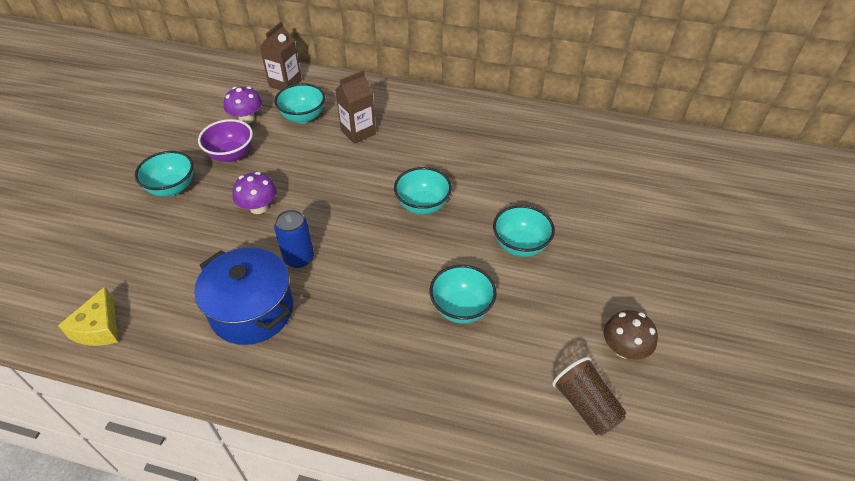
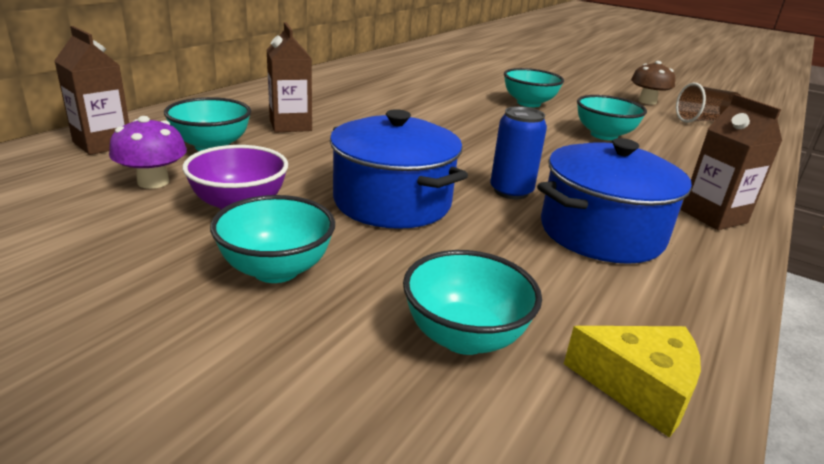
camera: 75 degrees left, 20 degrees down
(258, 207) = (392, 202): purple mushroom -> blue pot
(305, 382) = (713, 216): none -> brown carton
(422, 205) = (452, 122): turquoise bowl -> turquoise bowl (464, 337)

